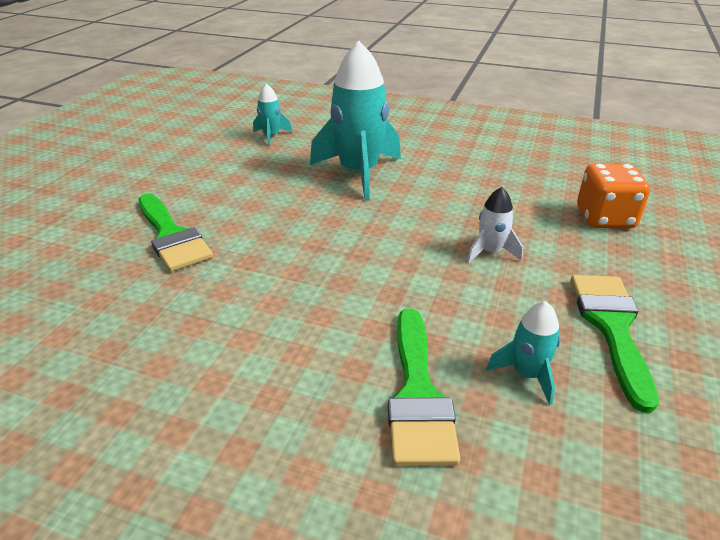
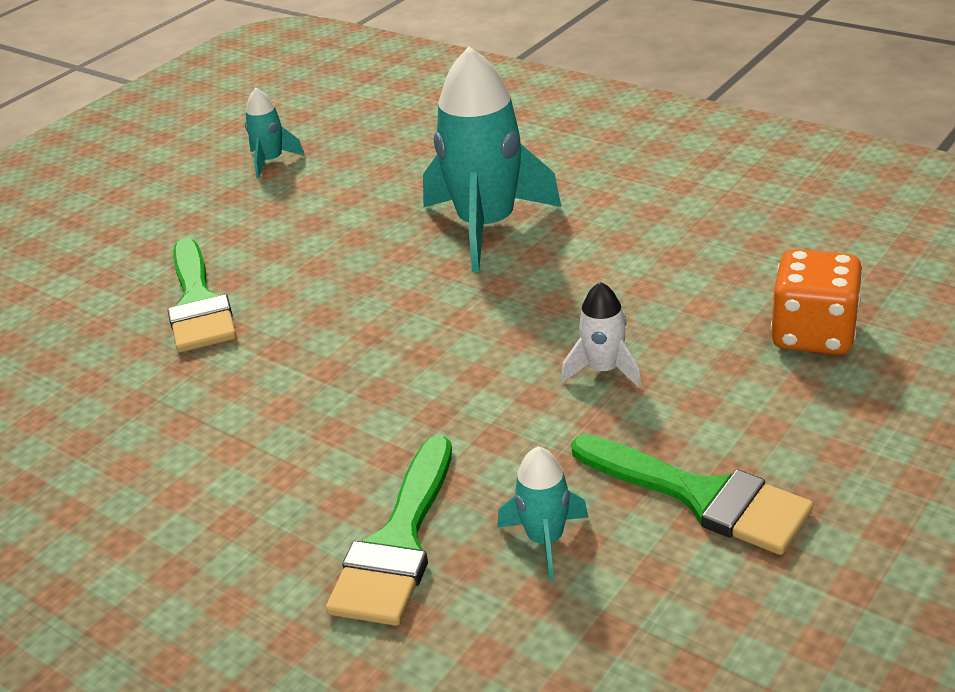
camera: 20 degrees right, 0 degrees up
(271, 136) = (391, 153): turquoise rocket -> turquoise rocket (271, 161)
(611, 327) = (701, 496): green brush -> green brush turned 105 degrees clockwise

